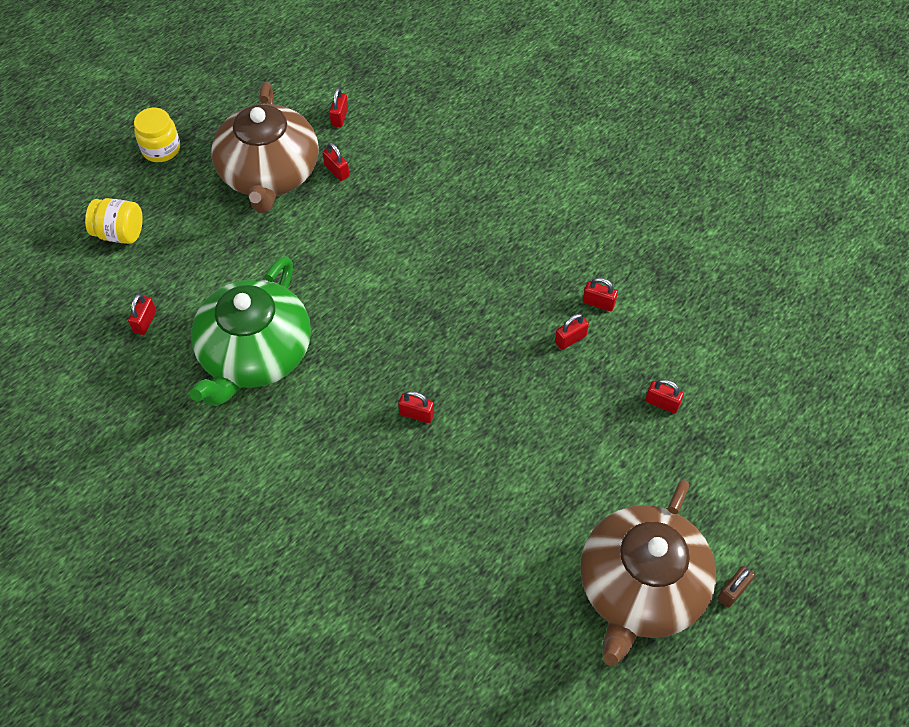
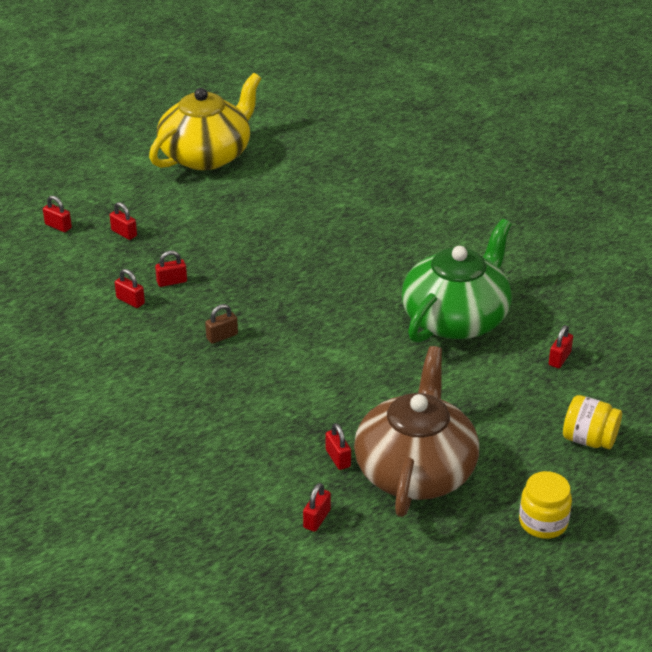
camera: 165 degrees left, 20 degrees down
(416, 414) = (326, 259): red padlock -> red padlock (58, 226)
(640, 587) = (207, 155): brown teapot -> yellow teapot
(732, 591) = (147, 145): brown padlock -> brown padlock (222, 336)

